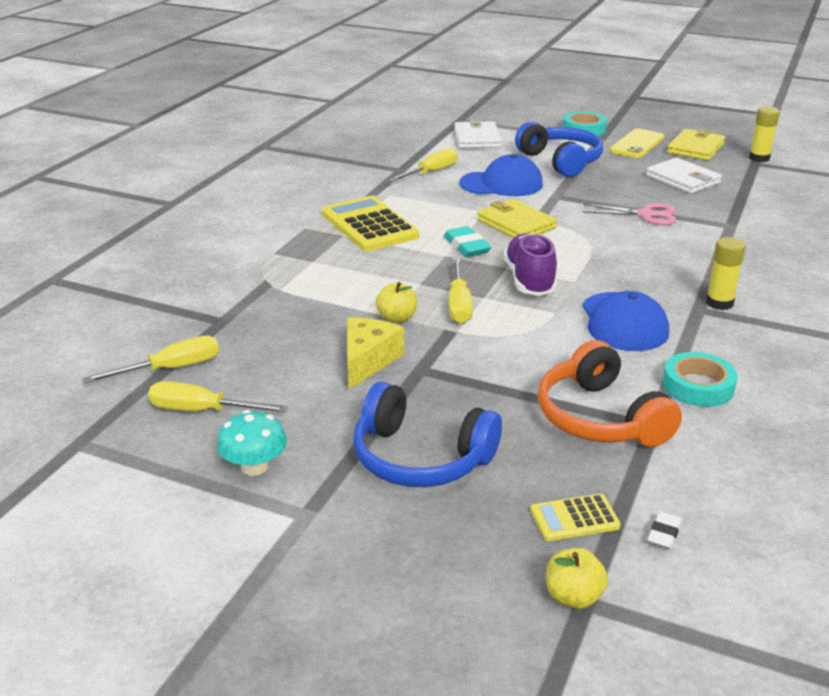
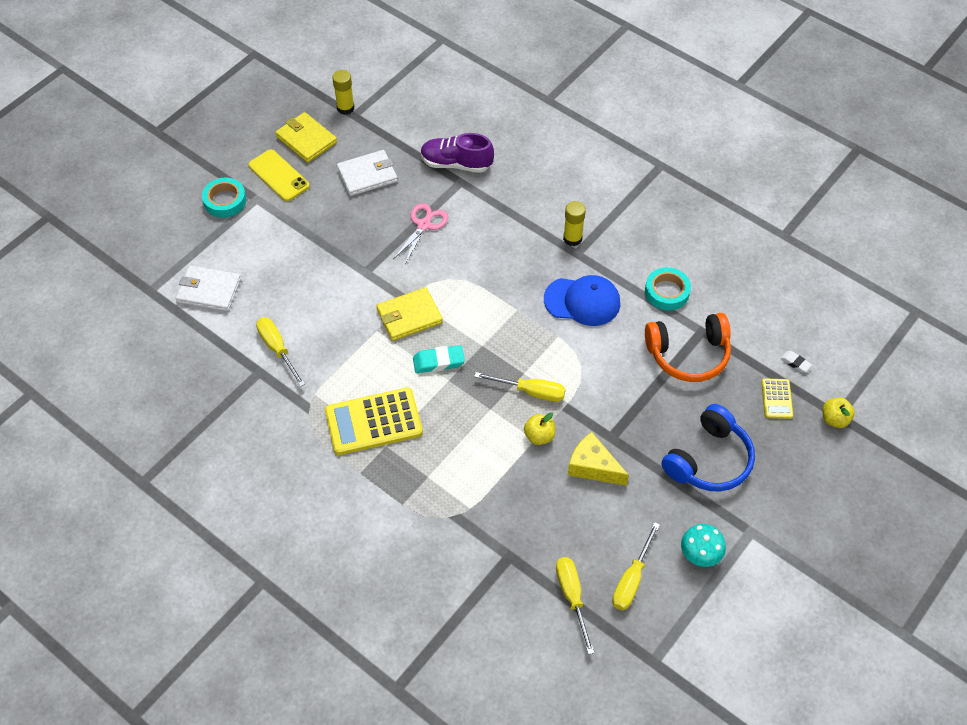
camera: 75 degrees left, 25 degrees up
(501, 184) = (325, 302): blue cap -> none
(529, 280) = (507, 337): purple shoe -> purple shoe (456, 164)
(560, 161) = (293, 244): blue headphones -> none

